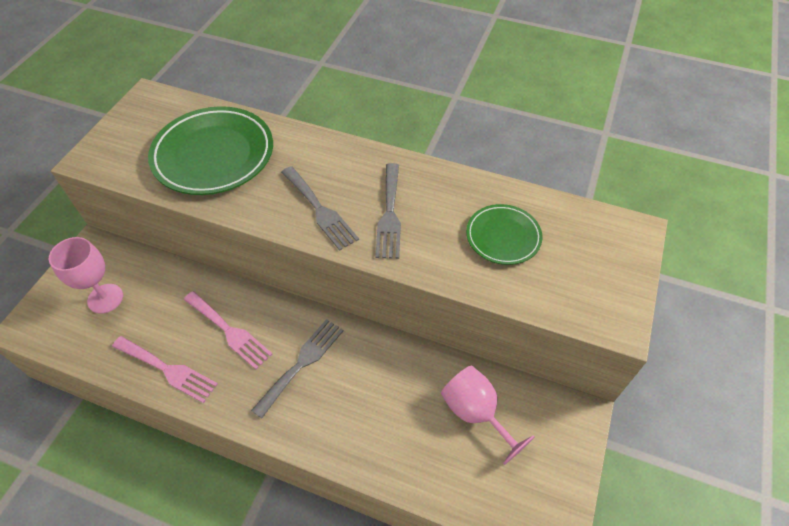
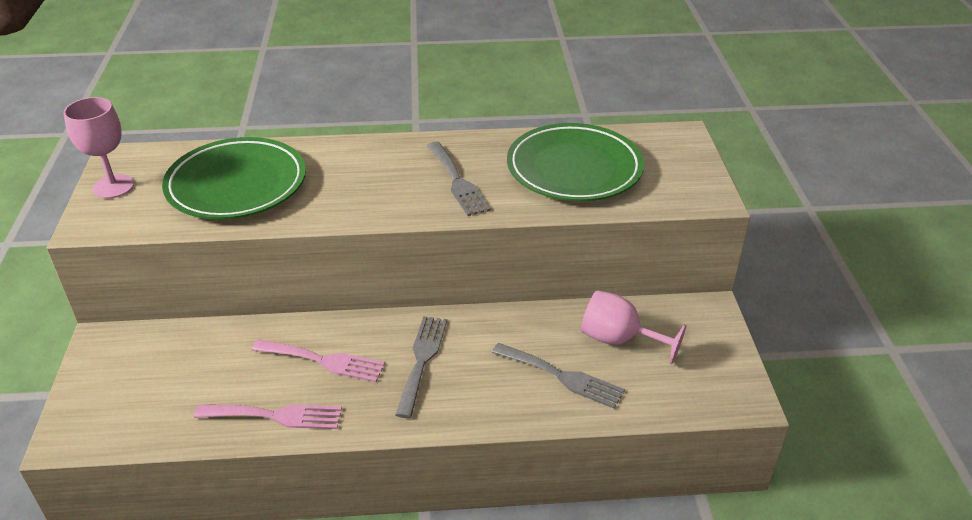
camera: 25 degrees left, 15 degrees down
(105, 298) = (153, 380): pink goblet -> pink goblet (113, 186)
(320, 210) = (386, 197): grey fork -> grey fork (562, 376)
(503, 237) = (574, 169): green plate -> green plate, size x1.79

